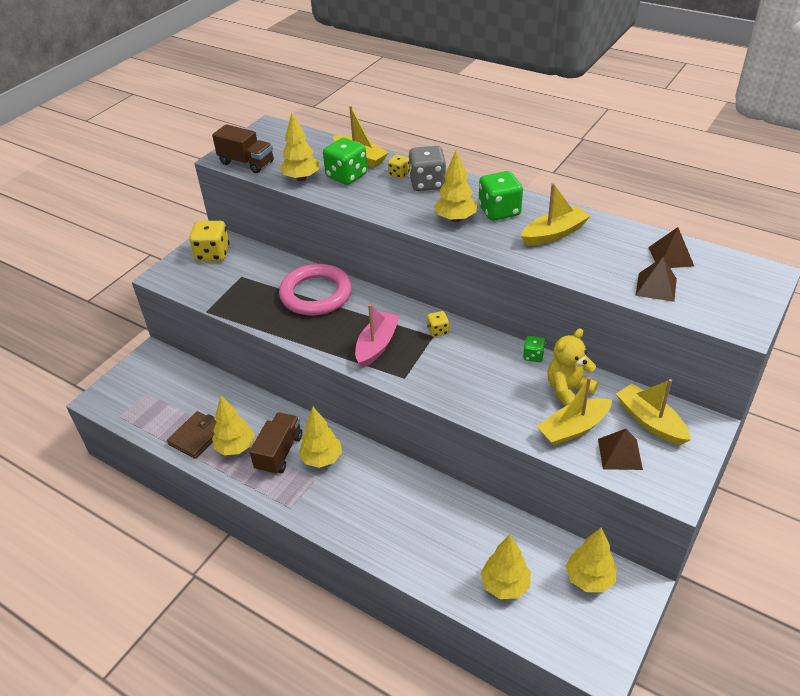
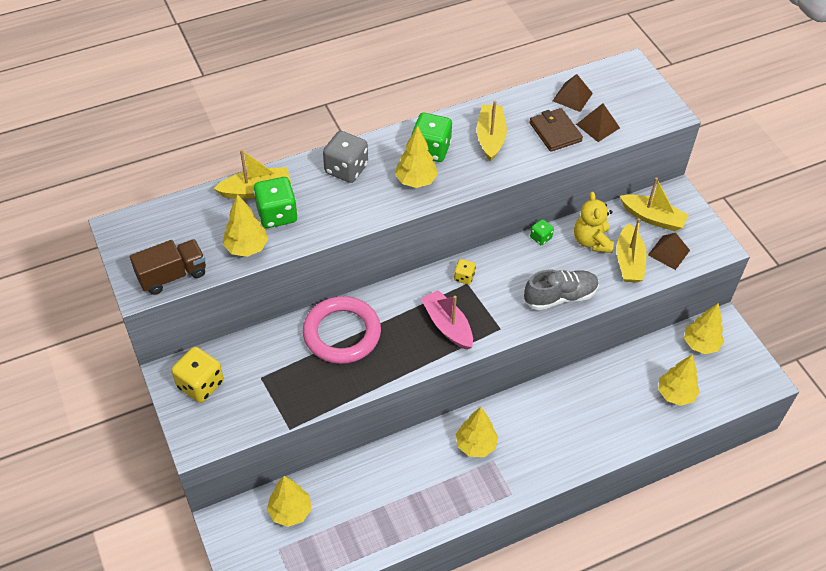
camera: 60 degrees left, 10 degrees up
(197, 437) = (375, 529): brown wallet -> brown wallet (555, 132)
(235, 447) = (413, 503): yellow tree -> yellow tree (290, 511)
(279, 453) = (445, 473): brown truck -> none
(399, 174) = (312, 179): yellow dice -> none
(478, 399) = (560, 297): none -> grey shoe
(650, 421) = (652, 218): yellow boat -> yellow boat turned 150 degrees counterclockwise

